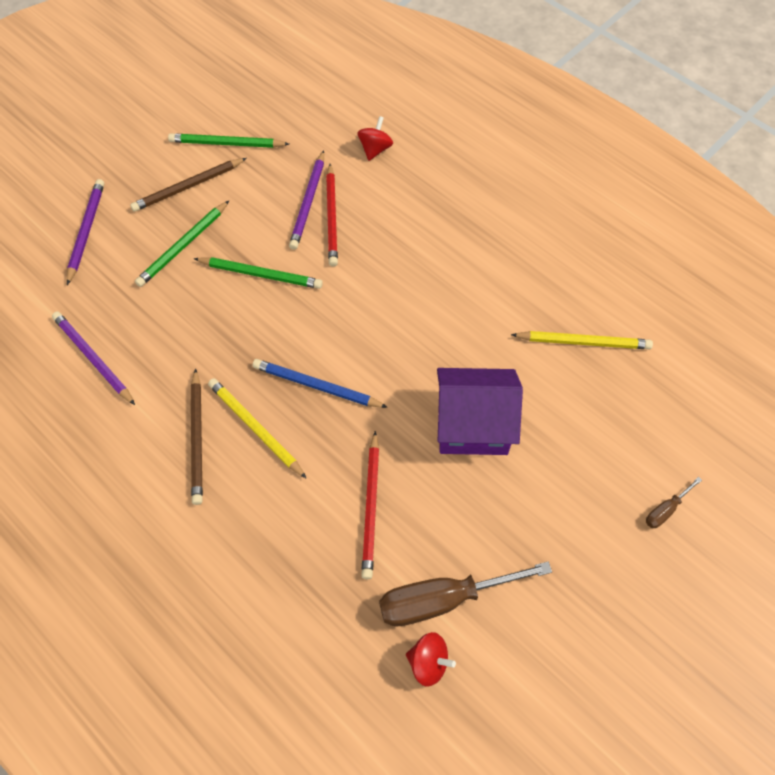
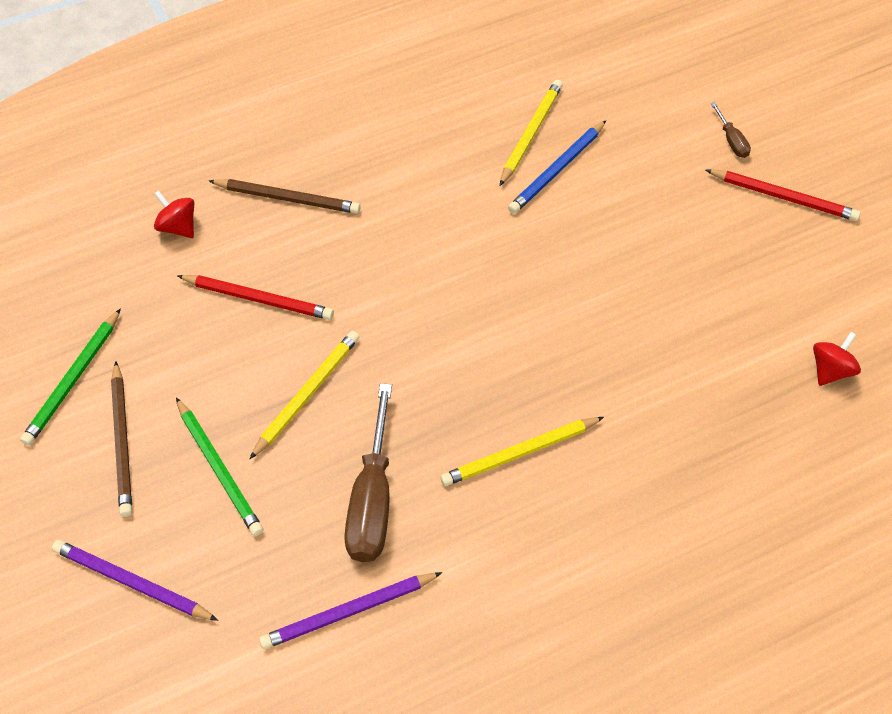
camera: 70 degrees left, 5 degrees down
(197, 438) = (511, 516): brown pencil -> brown pencil (287, 198)
(260, 274) = (306, 394): green pencil -> yellow pencil
(308, 202) = (222, 316): purple pencil -> none
(316, 386) = (489, 379): blue pencil -> blue pencil (557, 170)
(371, 506) = (653, 369): red pencil -> red pencil (783, 197)
(444, 599) = (771, 338): brown screwdriver -> brown screwdriver (372, 499)
(473, 425) = (591, 254): purple house -> none

